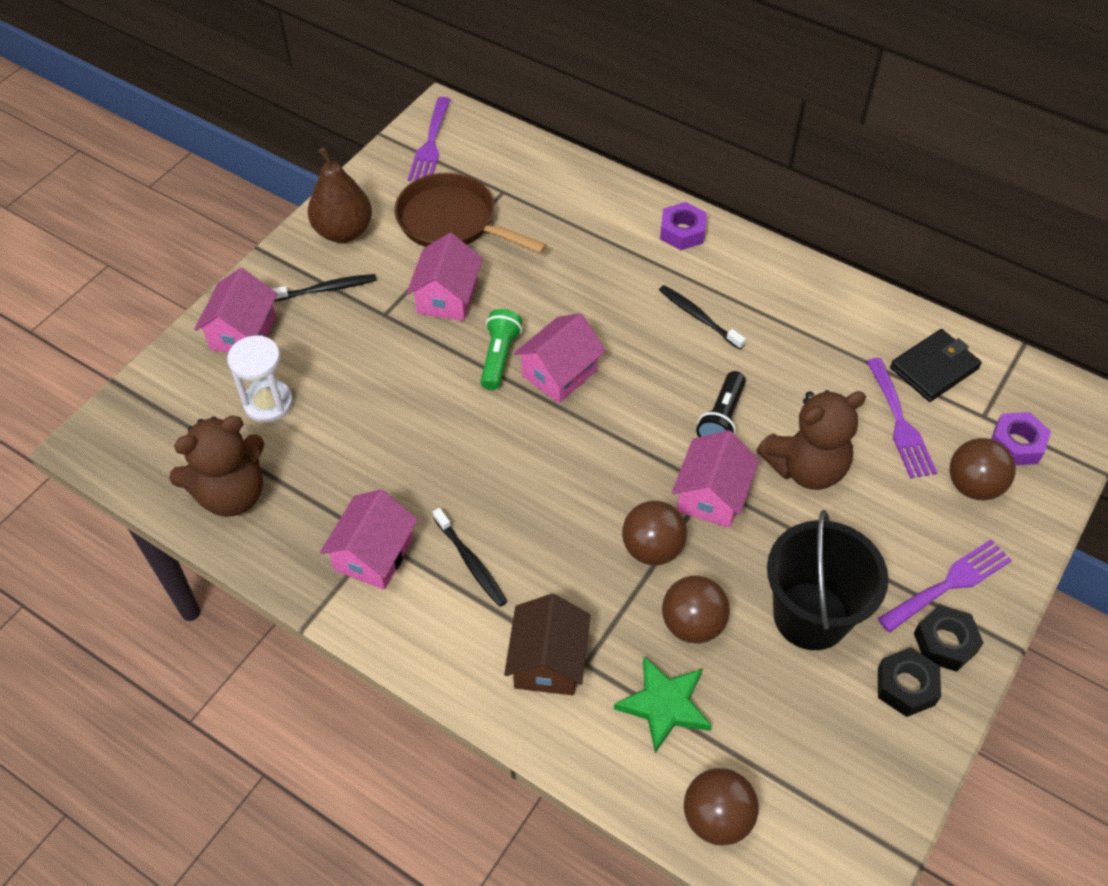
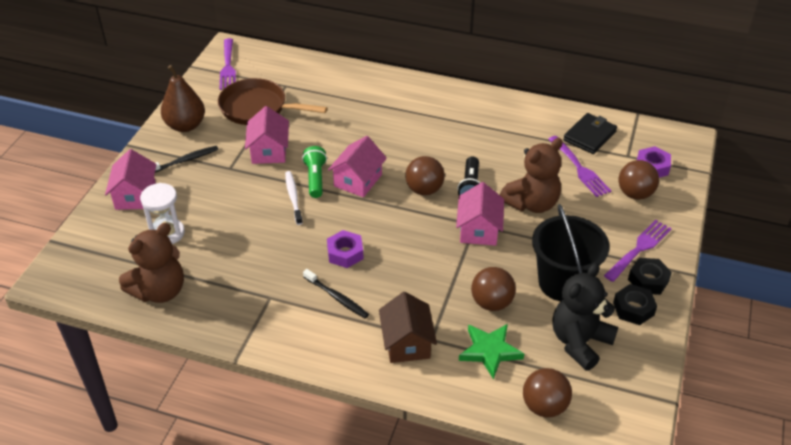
camera: 15 degrees left, 10 degrees down
(373, 554) = (270, 306): pink house -> none
(459, 382) = (293, 197): none -> white toothbrush
(652, 549) = (451, 266): brown ball -> brown ball (424, 190)
(682, 232) = (409, 89): purple nut -> purple nut (345, 253)
(698, 317) = (436, 134): black toothbrush -> none
(804, 723) = (579, 342): none -> black teddy bear

